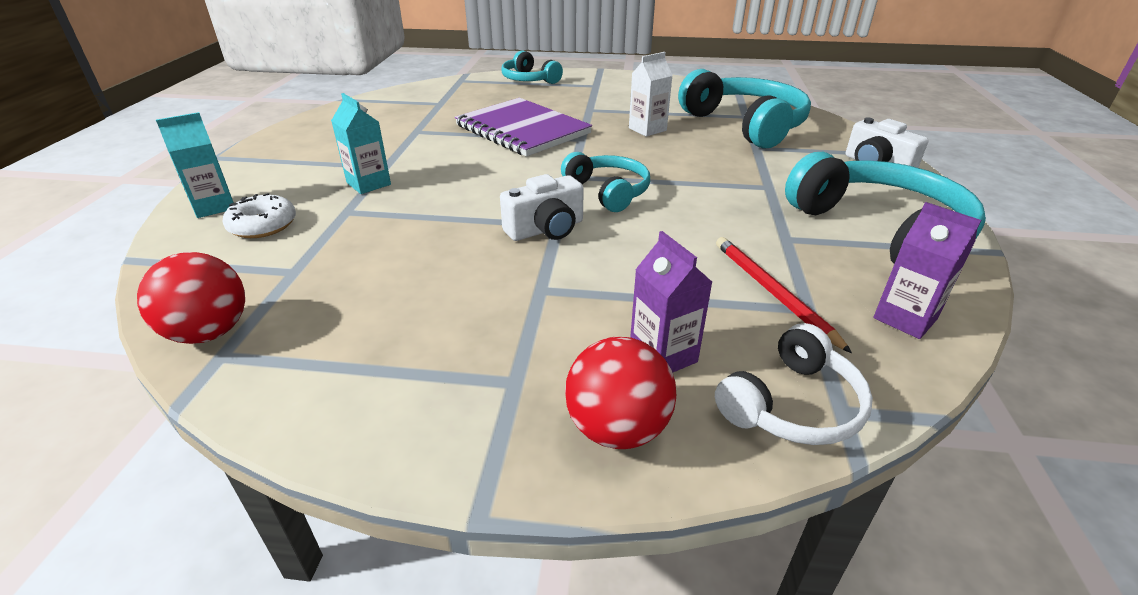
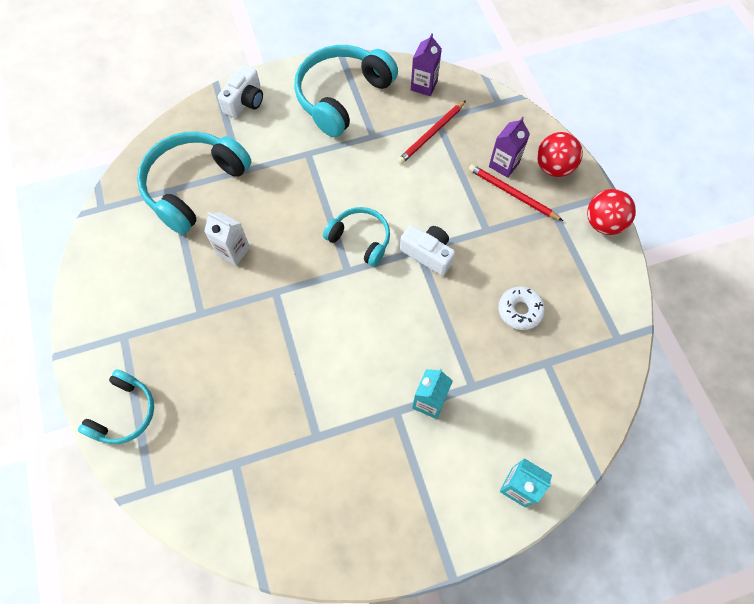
camera: 115 degrees left, 30 degrees up
(209, 332) = (611, 359): red ball -> red ball (603, 223)
(263, 225) = (518, 426): white donut -> white donut (520, 310)
(522, 130) = (274, 346): purple notebook -> none
(589, 342) = (512, 194): none -> red pencil
(608, 191) = (360, 239): turquoise headphones -> turquoise headphones turned 90 degrees clockwise
(792, 405) = (505, 117): white headphones -> none

